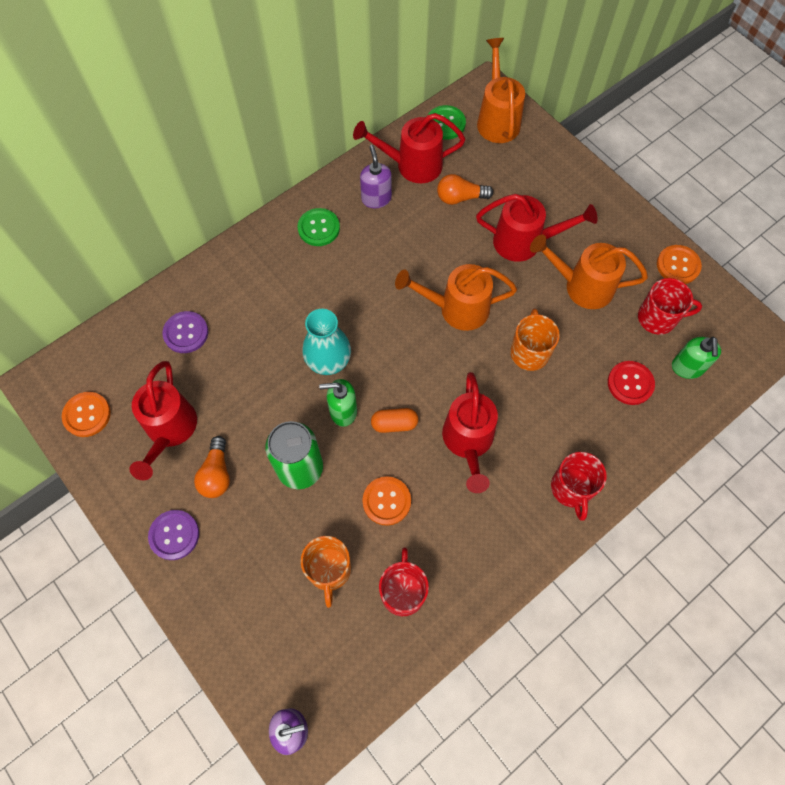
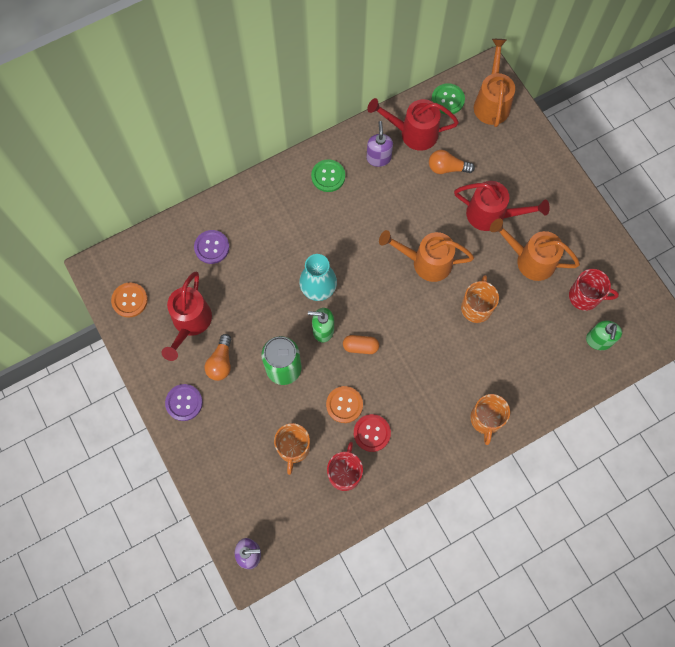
camera: 10 degrees right, 5 degrees up
(468, 442) = (414, 370): red watering can -> none
(571, 489) = (486, 419): red mug -> orange mug
(630, 383) = (550, 346): red button -> red button (372, 433)
(678, 265) = (612, 255): orange button -> none

